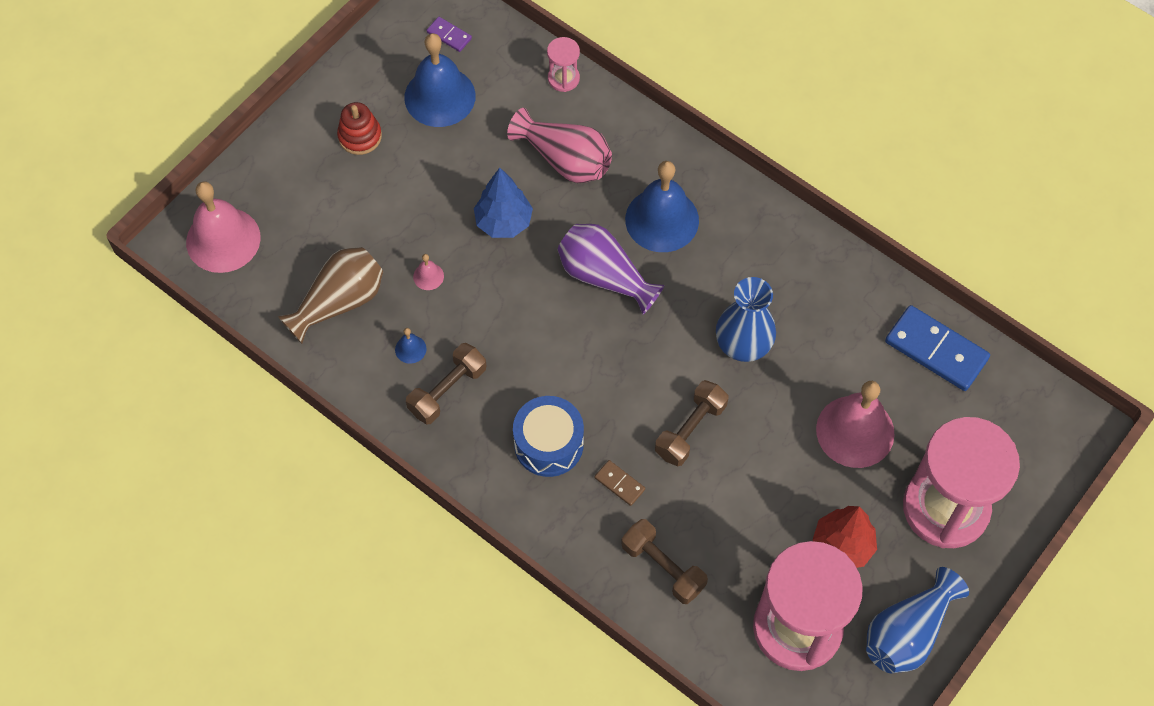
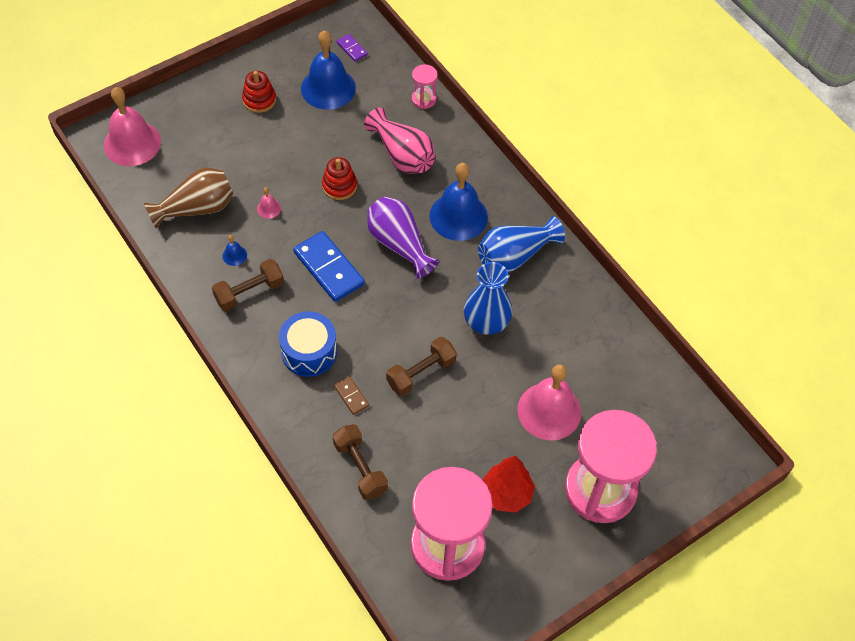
camera: 15 degrees right, 5 degrees down
(504, 222) = (339, 186): blue tree -> red stacking toy
(907, 633) = (534, 576): blue vase -> blue vase (515, 256)
(936, 350) = (636, 369): blue domino -> blue domino (329, 268)

